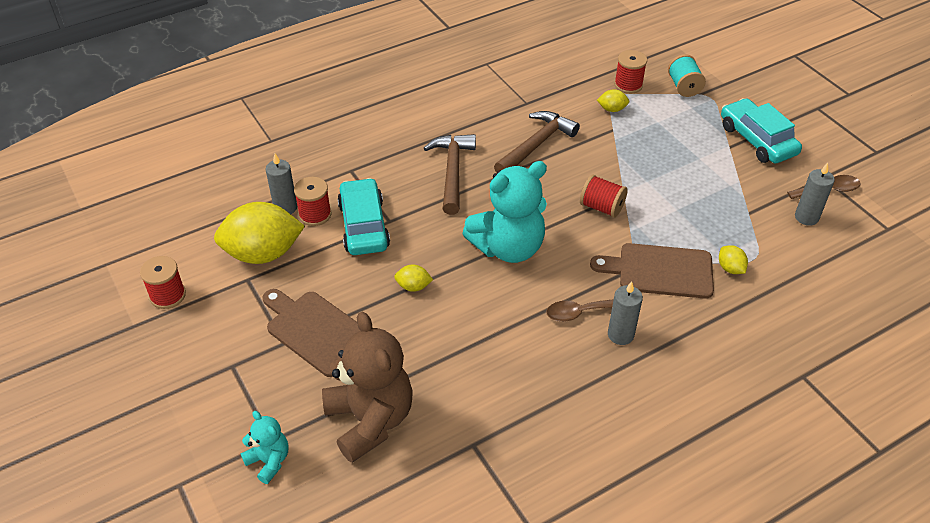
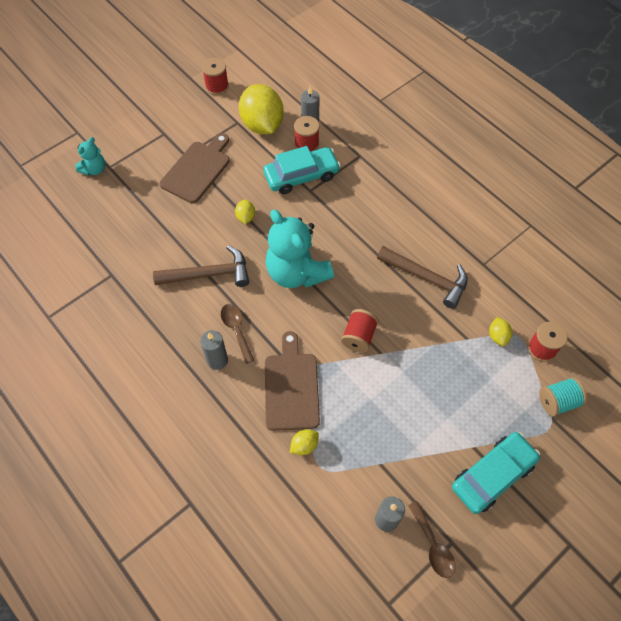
camera: 80 degrees right, 15 degrees up
(370, 420) = (127, 214): brown teddy bear -> none
(452, 171) = (375, 222): brown hammer -> brown hammer (209, 274)

